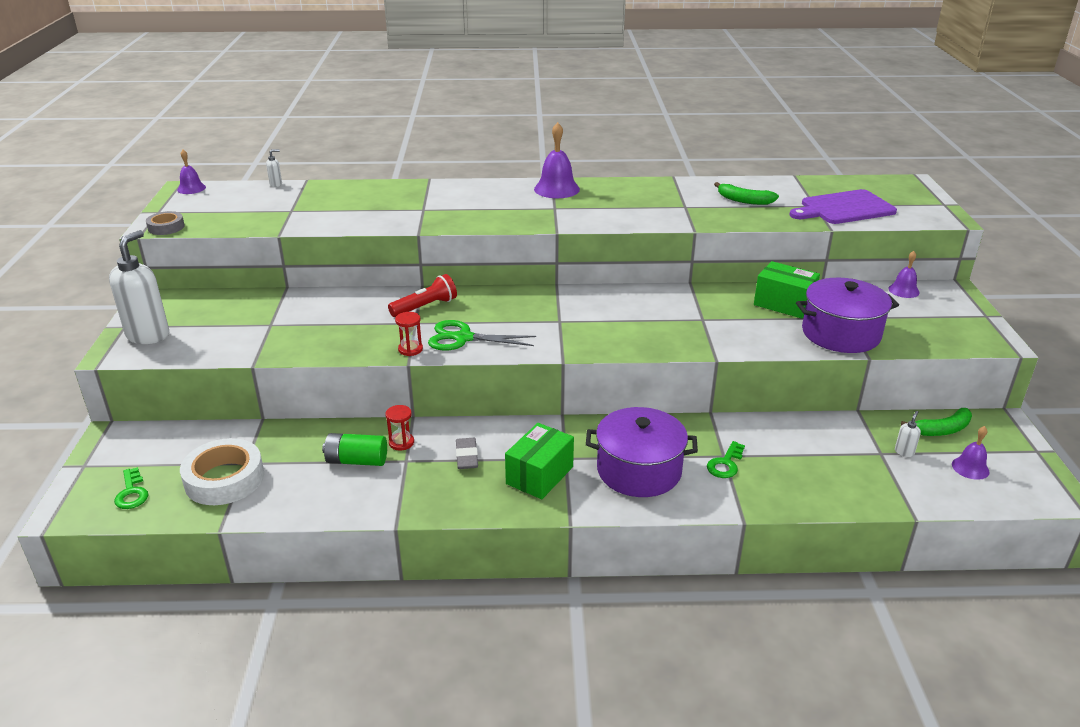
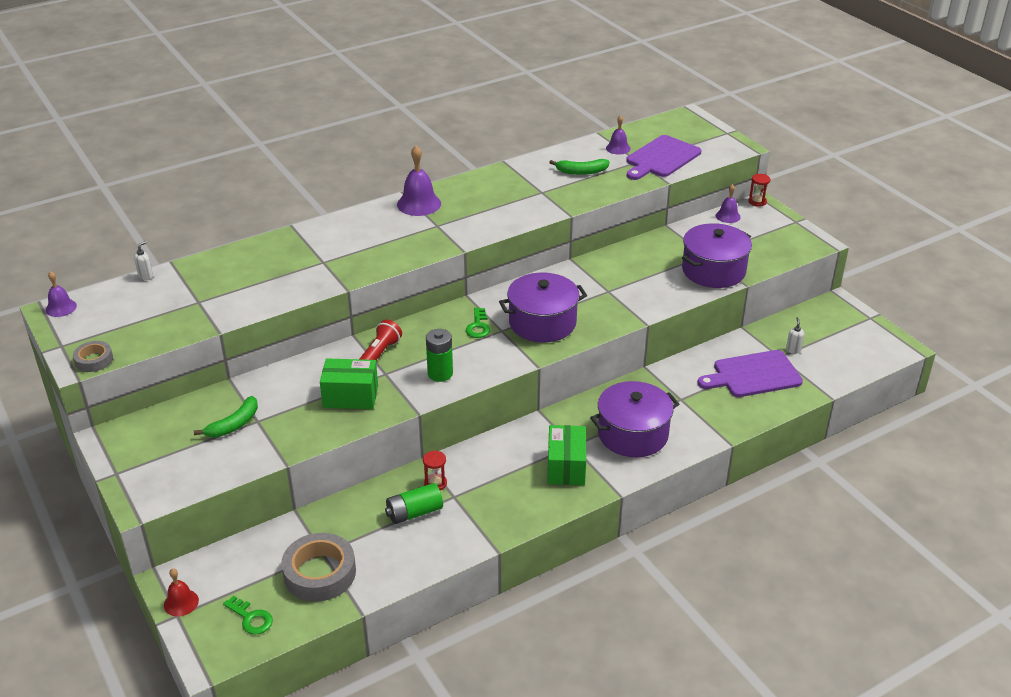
camera: 30 degrees left, 5 degrees up
(98, 456) = (181, 602): none -> red bell
(148, 335) = (152, 473): white soap dispenser -> none
(224, 479) = (320, 573): white tape -> grey tape
(410, 349) = (407, 400): red hourglass -> red hourglass (757, 202)
(463, 338) = (440, 374): green scissors -> green battery
(466, 456) = (498, 474): grey eraser -> none
(606, 326) = (542, 323): none -> purple pot
(725, 464) = (687, 405): green key -> green key (478, 326)
(784, 304) = (655, 257): green box -> green box (350, 396)
(832, 461) = (753, 375): none -> purple cutting board
(942, 430) = (805, 323): green banana -> green banana (234, 424)
(970, 468) = (840, 346): purple bell -> purple bell (618, 148)

